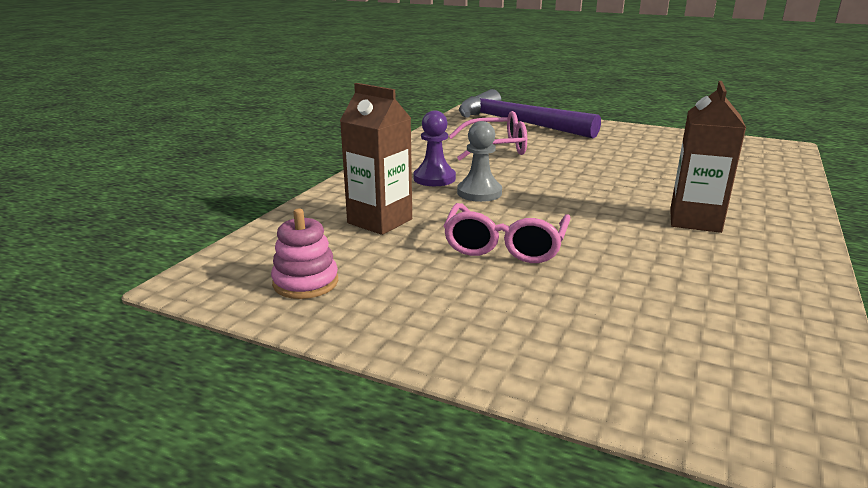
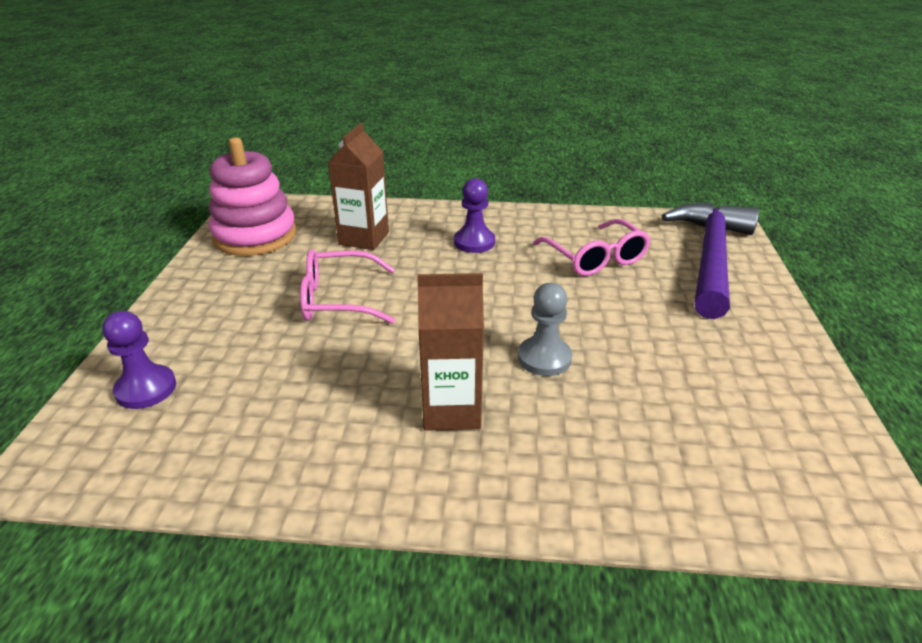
camera: 70 degrees right, 10 degrees up
(305, 282) = (255, 236): pink stacking toy -> pink stacking toy, size x1.86
(479, 193) = (452, 269): grey pawn -> grey pawn (544, 358)
(656, 372) = (146, 389): none -> purple pawn

